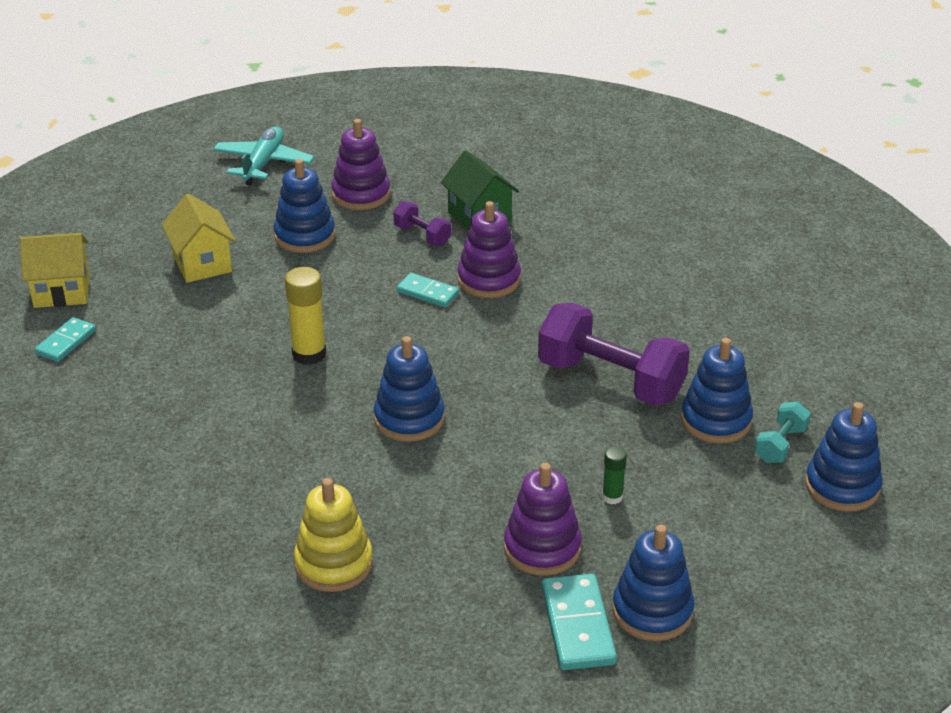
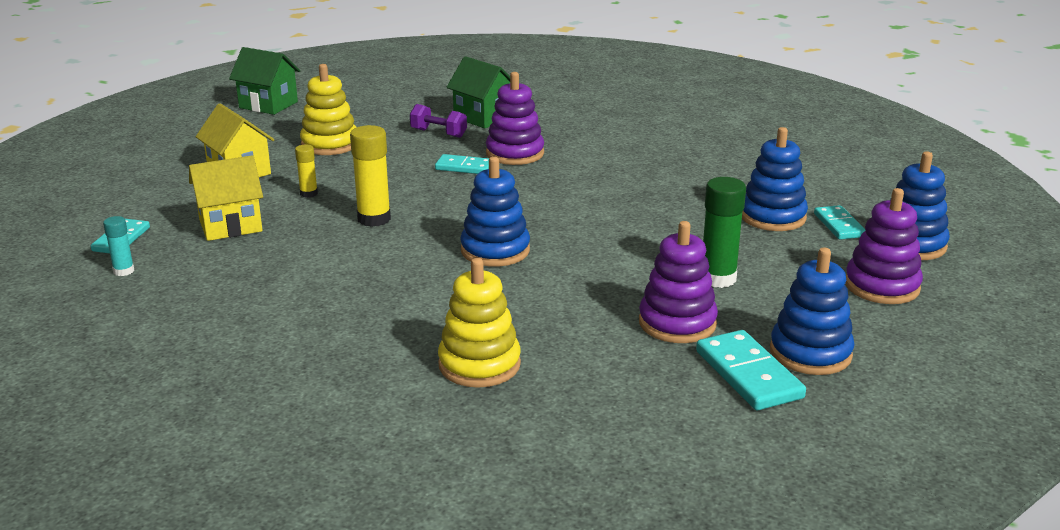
camera: 15 degrees left, 10 degrees down
(57, 385) = (124, 271): none -> turquoise glue stick
(61, 292) = (103, 205): yellow house -> yellow house (230, 226)
(259, 307) = (308, 193): none -> yellow glue stick
(263, 163) = (268, 105): turquoise plane -> green house
(305, 236) = (330, 144): blue stacking toy -> yellow stacking toy
(361, 194) = (369, 114): purple stacking toy -> purple stacking toy (882, 286)
(611, 380) = (664, 203): purple dumbbell -> none
(612, 497) = (717, 278): green glue stick -> green glue stick, size x1.81
(780, 445) = (839, 225): turquoise dumbbell -> turquoise domino

